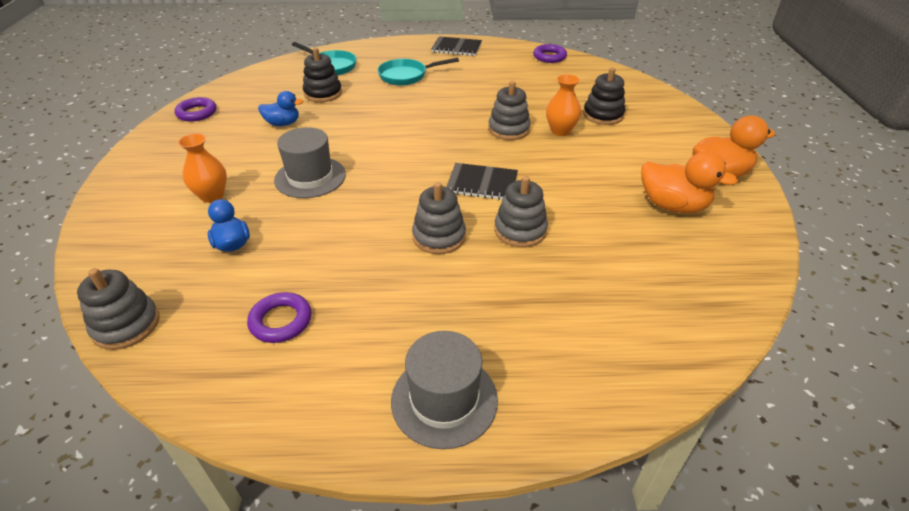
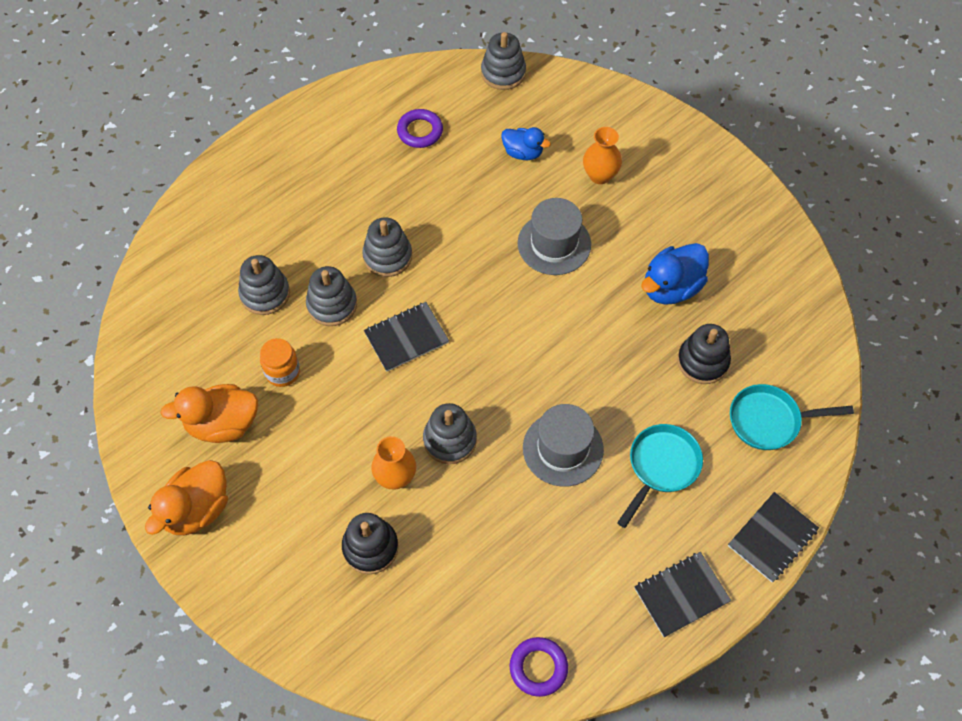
camera: 140 degrees right, 20 degrees up
(197, 113) = (769, 243): purple ring -> none
(283, 123) = (671, 287): blue duck -> blue duck, size x1.57
(392, 44) = (772, 538): none -> black notebook
(444, 400) = (281, 153): grey hat -> grey hat (563, 449)
(575, 269) = (265, 294): none -> grey stacking toy
(599, 211) = (282, 372): none -> orange jar

